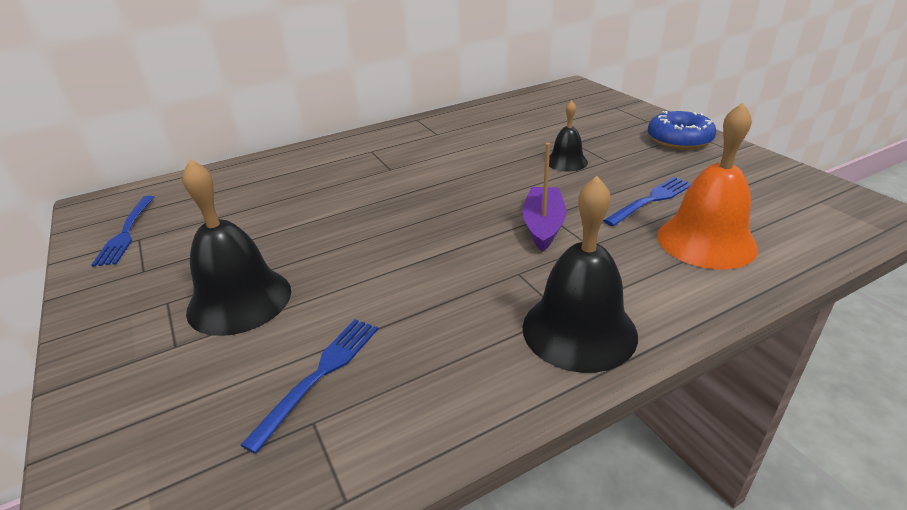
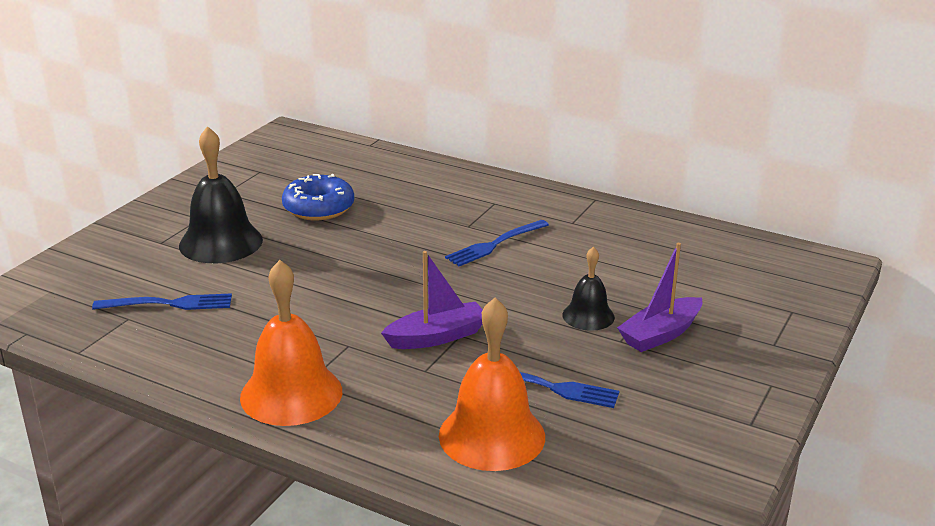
camera: 55 degrees right, 5 degrees down
(126, 232) = (263, 163): blue fork -> blue fork (494, 244)
(579, 330) = (291, 394): black bell -> orange bell
(610, 146) = (660, 334): none -> purple boat
(679, 140) = (737, 378): blue donut -> blue donut (318, 208)

